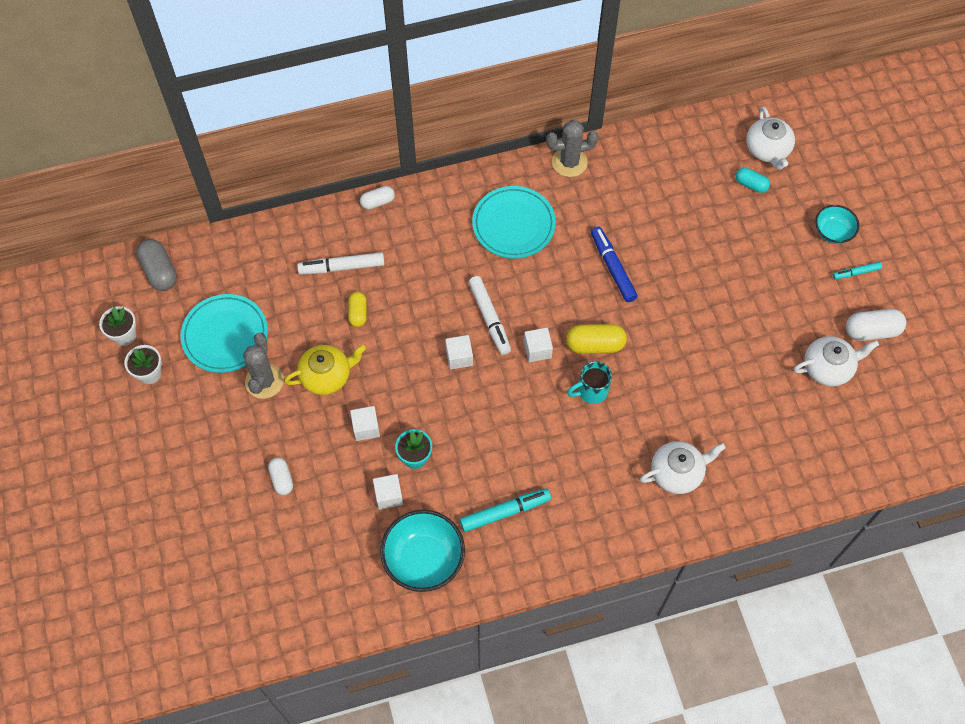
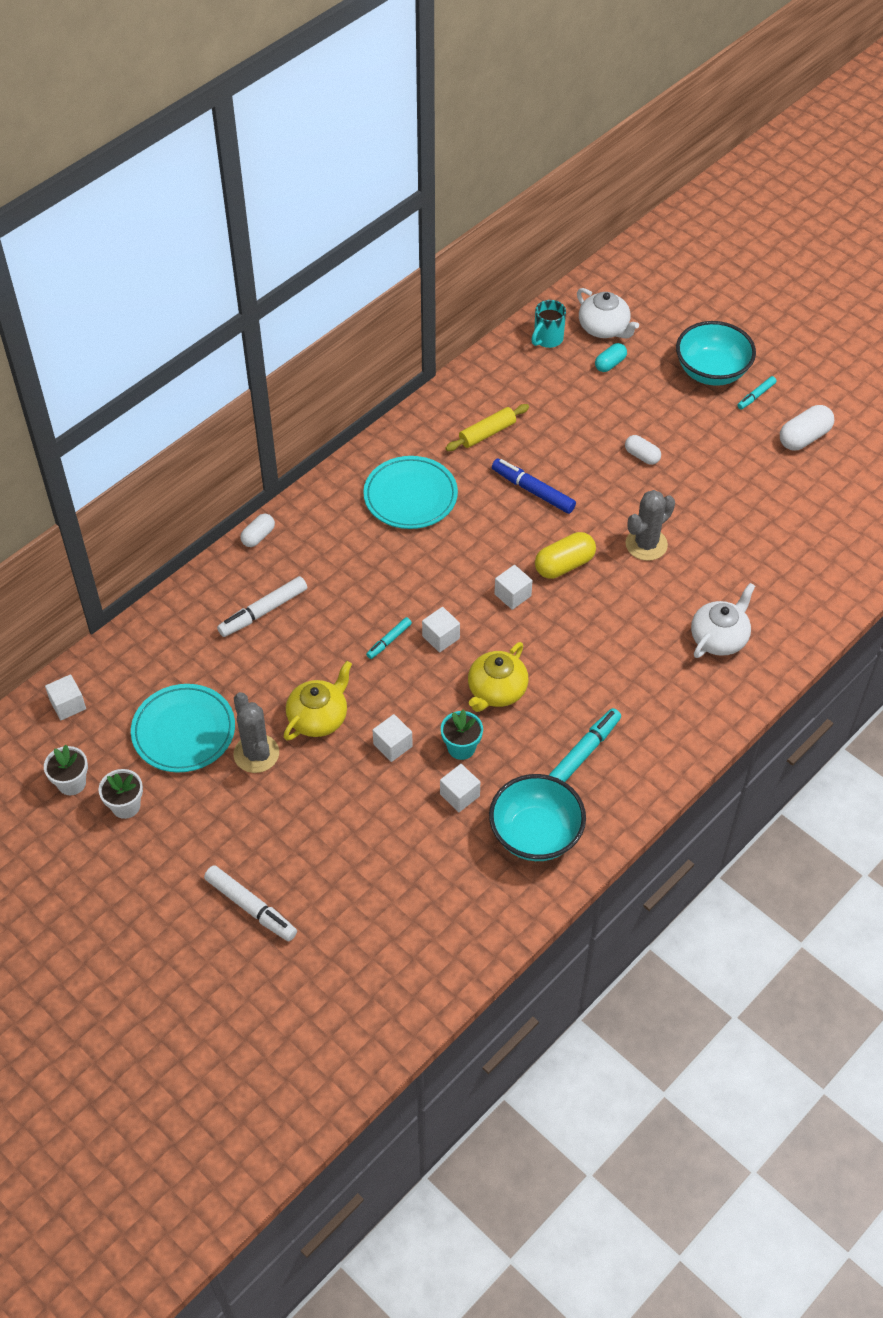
camera: 30 degrees left, 10 degrees down
(159, 271) = (68, 705): grey capsule -> white cube
(282, 479) = (339, 835): white capsule -> white capsule (642, 456)
(358, 313) = (310, 645): yellow capsule -> none
(418, 340) = (389, 641): none -> turquoise marker
(472, 424) = (496, 691): none -> yellow teapot
(489, 318) = (446, 589): white marker -> white marker (251, 907)
(569, 162) = (426, 418): grey cactus -> grey cactus (646, 544)
(591, 391) = (590, 607): turquoise mug -> turquoise mug (547, 339)
(609, 199) = (487, 433): none -> yellow rolling pin
(751, 184) = (610, 364): turquoise capsule -> turquoise capsule turned 45 degrees counterclockwise
(828, 367) = (788, 485): white teapot -> none
(832, 232) = (711, 372): turquoise bowl -> turquoise bowl, size x1.70

